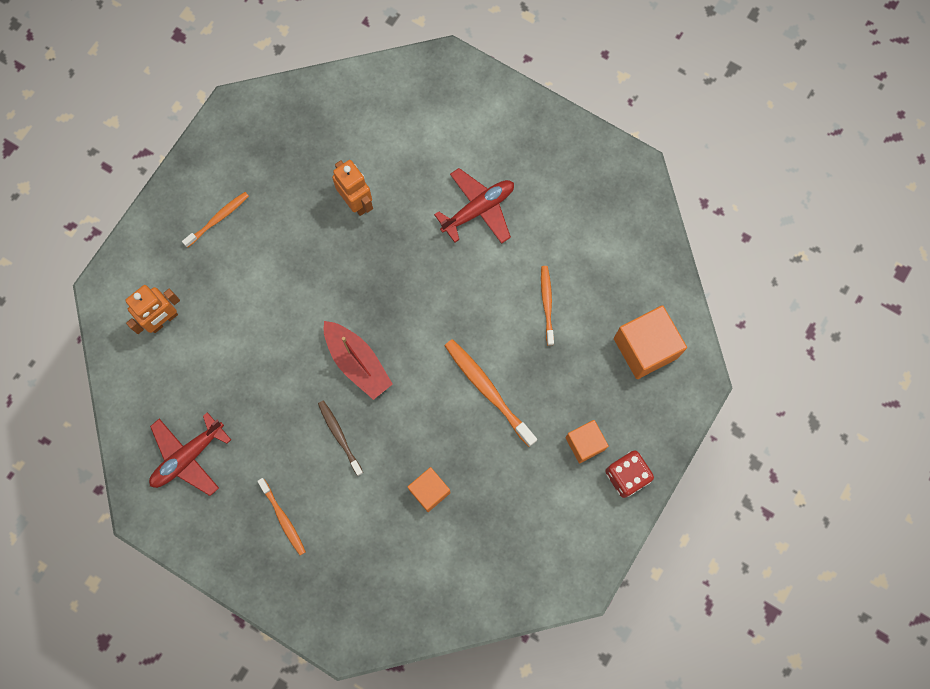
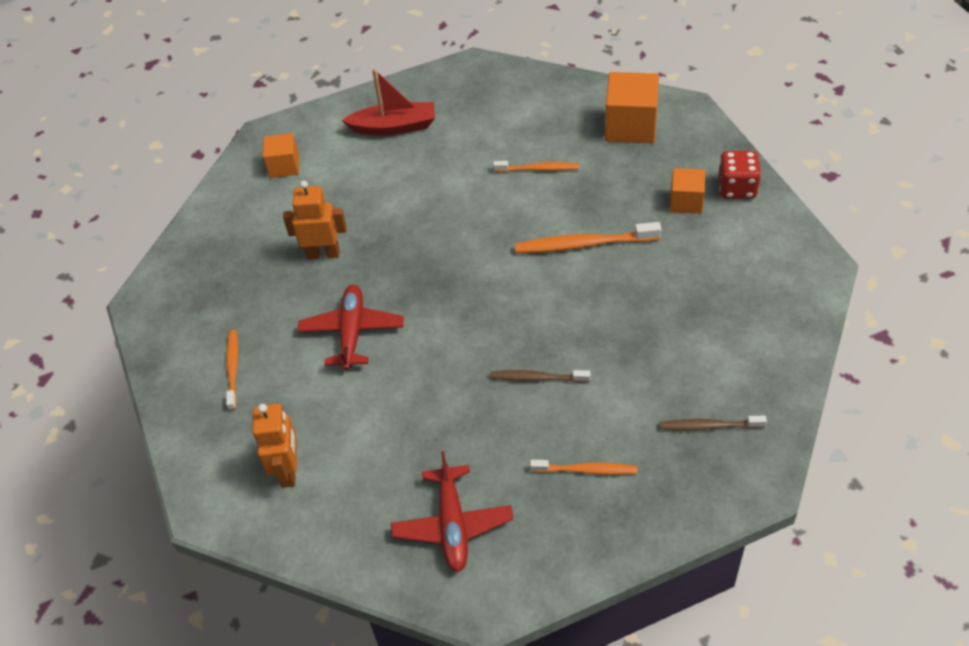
camera: 50 degrees left, 25 degrees down
(357, 363) = (476, 327): red boat -> red boat (394, 127)
(371, 583) = (709, 426): none -> brown toothbrush
(429, 491) = (647, 333): orange cube -> orange cube (284, 166)
(478, 209) = (412, 174): red plane -> red plane (352, 332)
(547, 304) = (538, 169): orange toothbrush -> orange toothbrush turned 150 degrees clockwise

